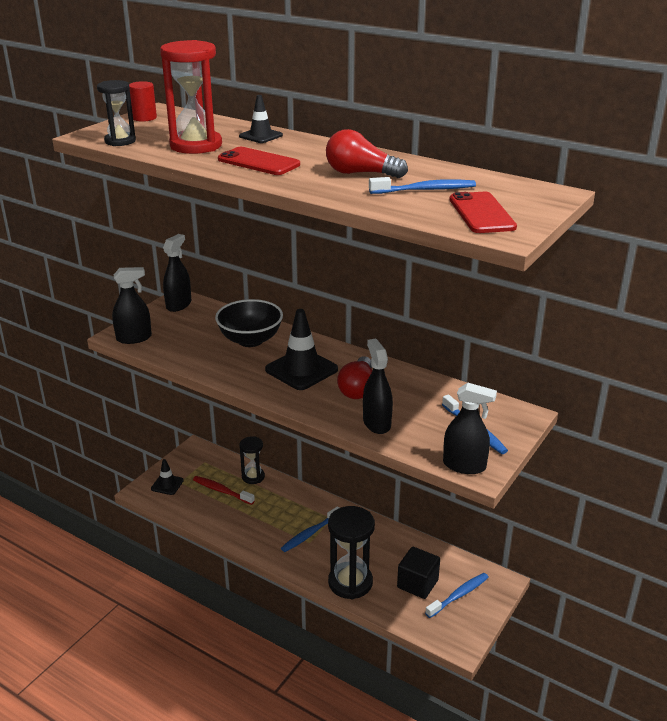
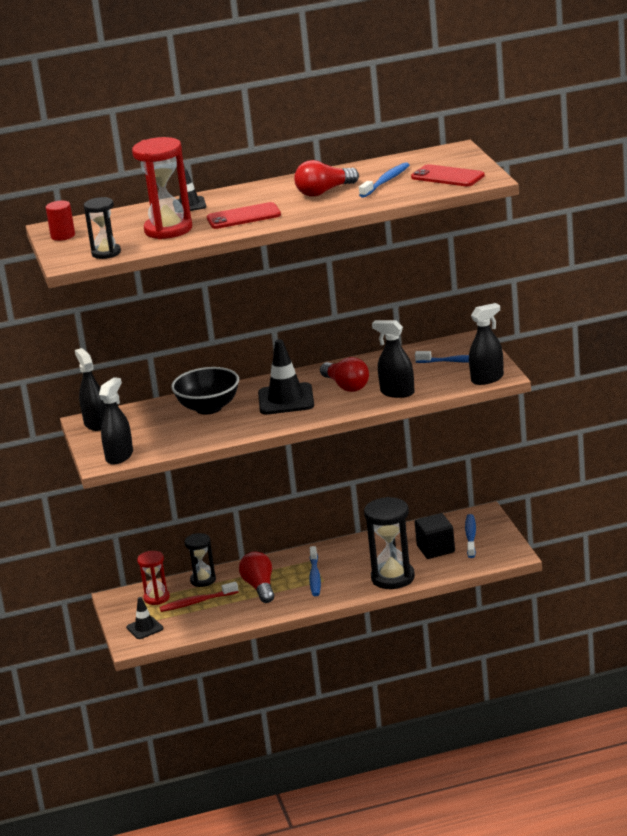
camera: 45 degrees left, 5 degrees down
(211, 468) = (156, 598): none -> red hourglass
(269, 512) = (260, 587): none -> red light bulb

